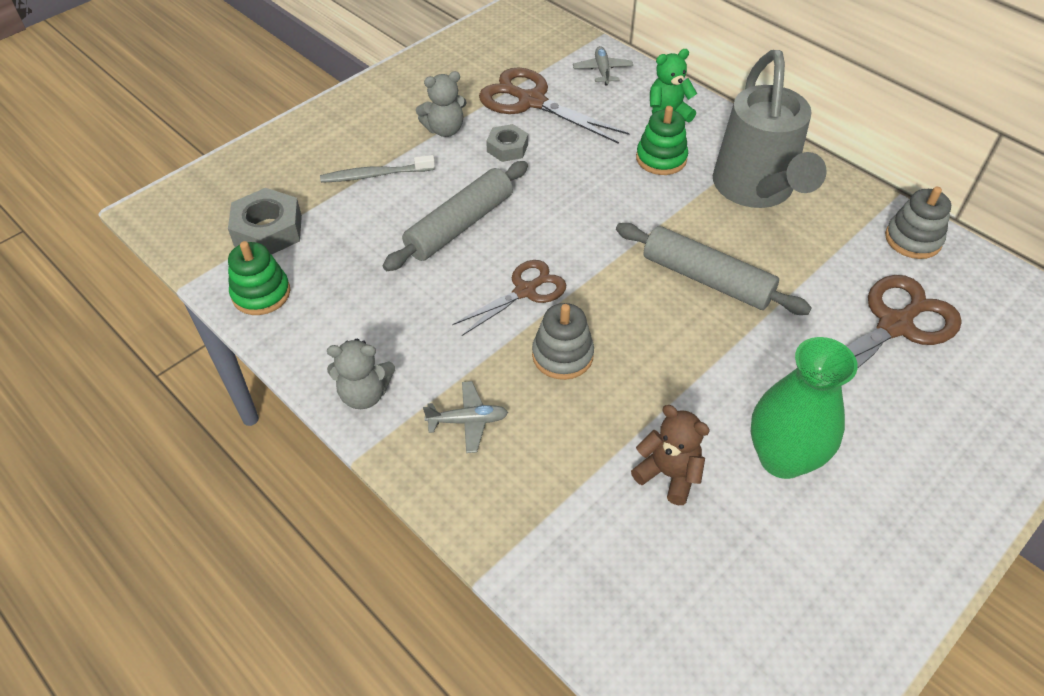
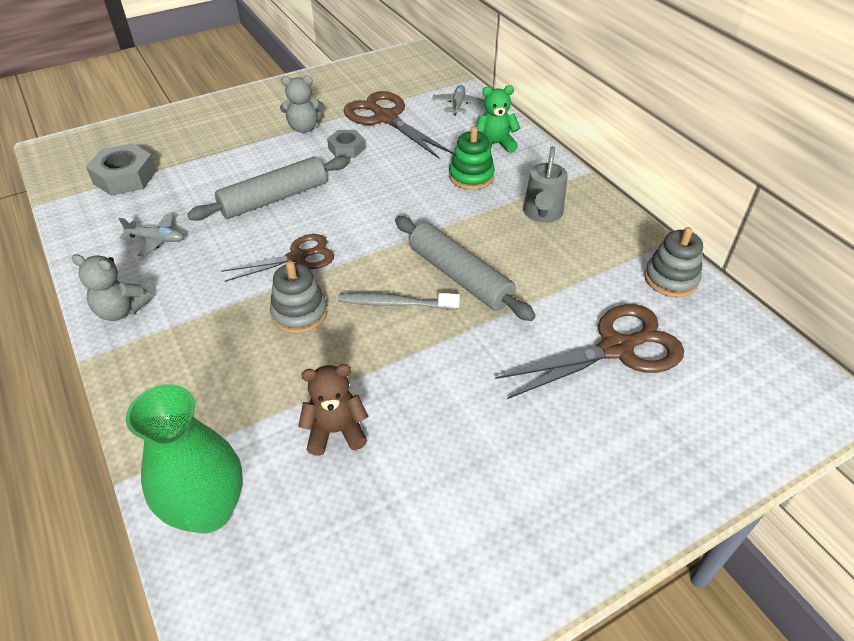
camera: 15 degrees right, 5 degrees down
(261, 293) = (90, 221): green stacking toy -> none
(375, 175) = (230, 151): grey toothbrush -> grey toothbrush (395, 303)
(468, 421) = (190, 349): grey plane -> grey plane (156, 239)
(668, 474) = (335, 431): brown teddy bear -> brown teddy bear turned 60 degrees counterclockwise
(756, 190) = (542, 214): grey watering can -> grey watering can, size x0.54
(782, 458) = (448, 441): green vase -> green vase (208, 510)

